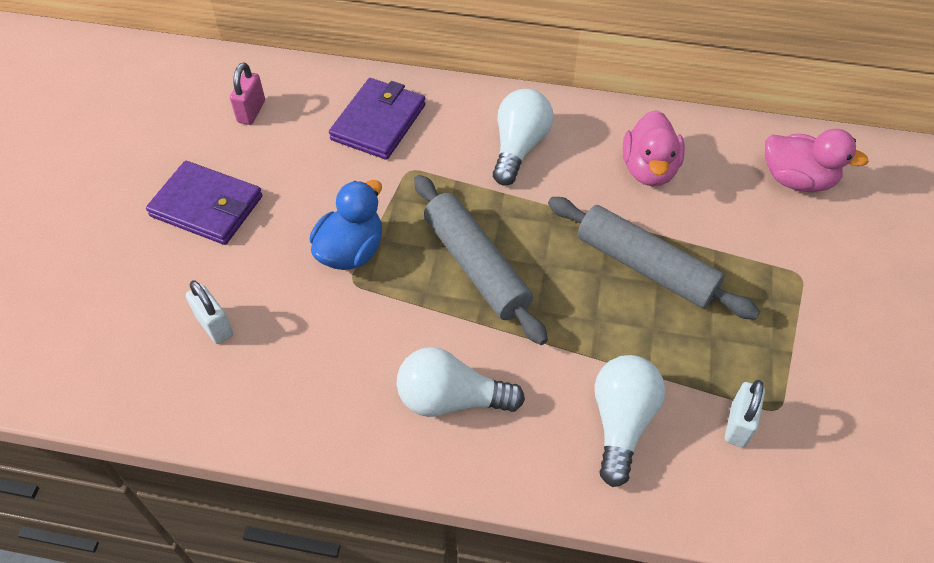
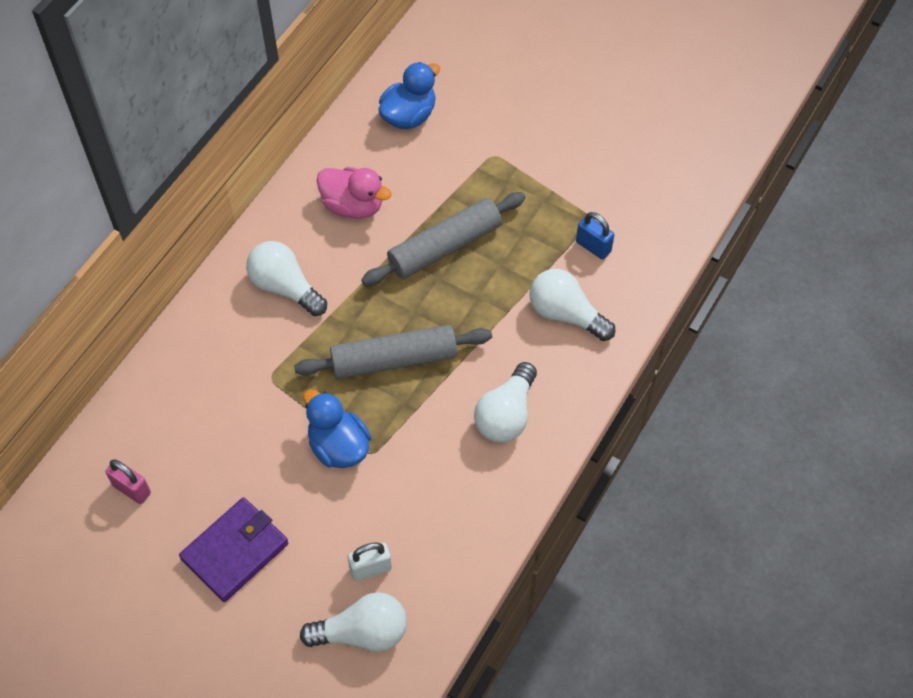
camera: 70 degrees left, 5 degrees up
(138, 342) = (362, 632): none -> white light bulb
(378, 122) = (201, 385): purple wallet -> none
(738, 425) = (593, 247): white padlock -> blue padlock
(797, 180) = (409, 116): pink duck -> blue duck

